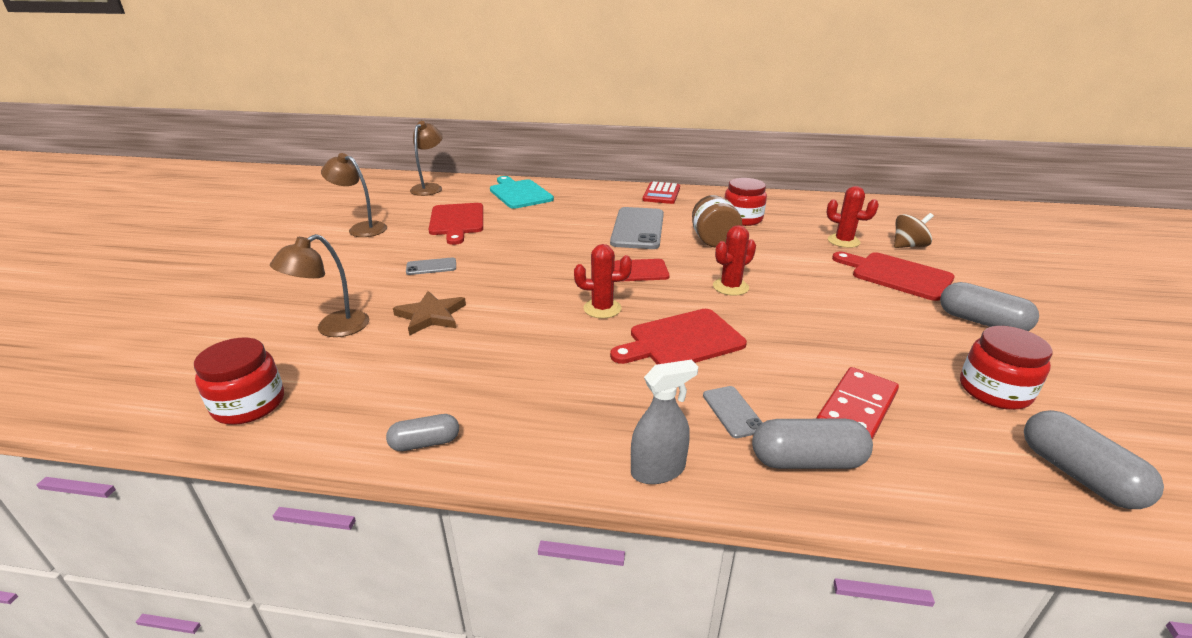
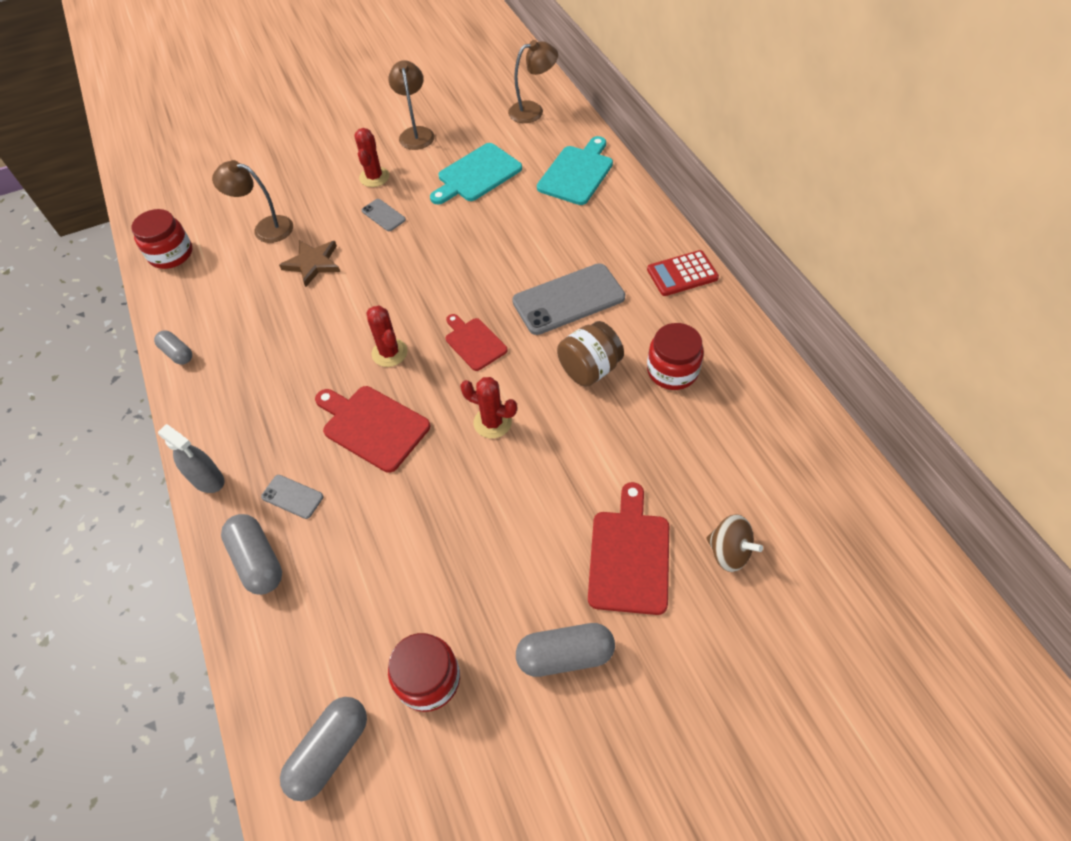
camera: 60 degrees right, 25 degrees up
(457, 221) = (477, 175): red cutting board -> turquoise cutting board
(732, 412) = (292, 496): grey phone -> grey phone turned 75 degrees clockwise
(843, 241) = (687, 483): red cactus -> red cactus (374, 177)
(857, 409) = (340, 577): red domino -> none
(981, 322) = (565, 655): grey capsule -> grey capsule turned 75 degrees clockwise

